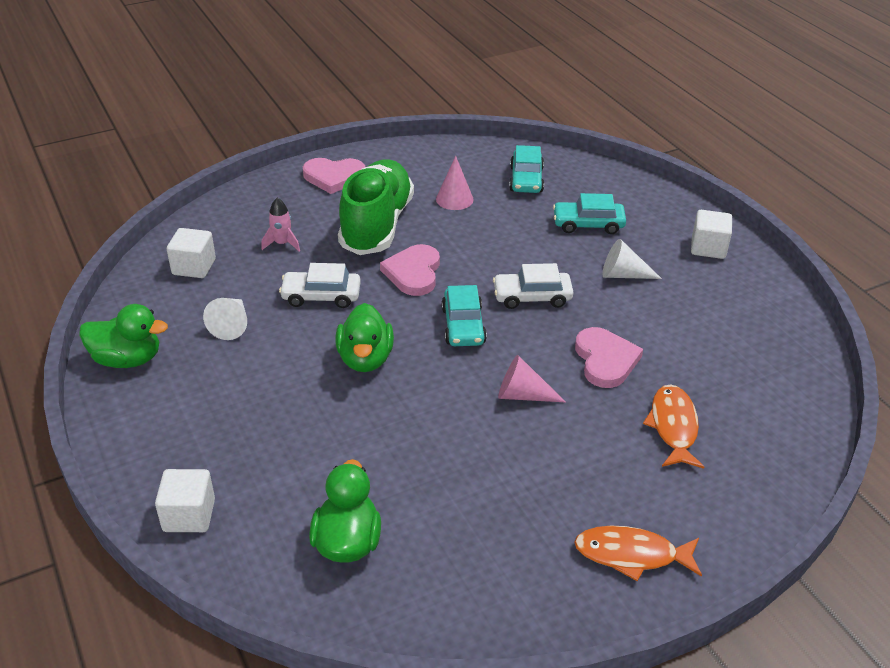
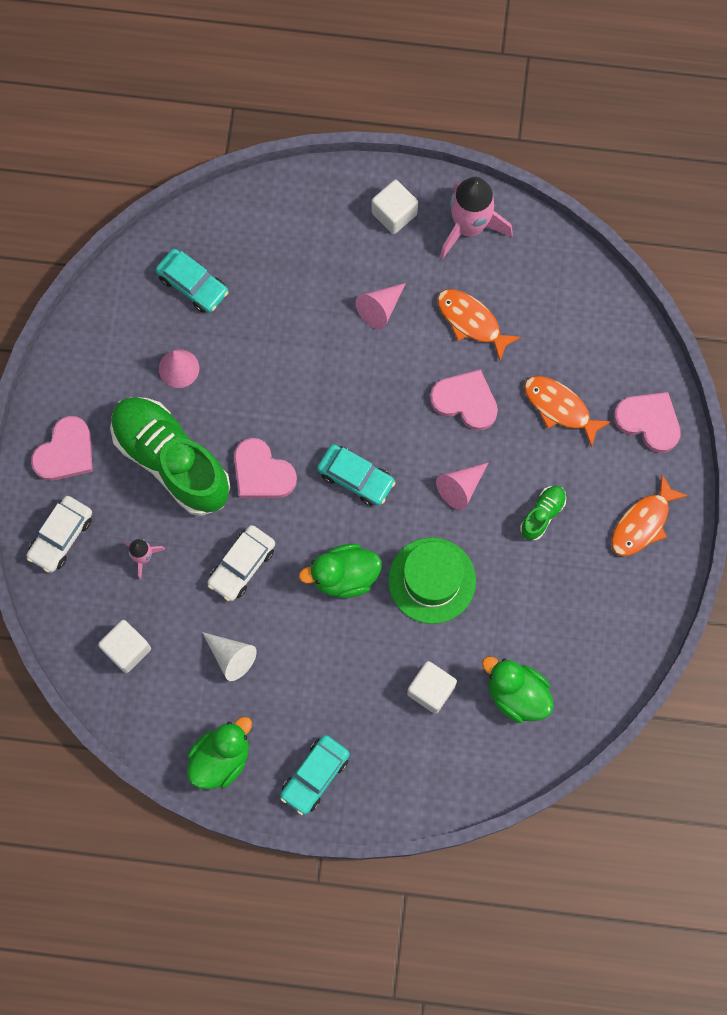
camera: 55 degrees left, 35 degrees up
(189, 515) = (424, 786): white cube -> white cube (431, 690)
(365, 359) = (344, 576): green duck -> green duck turned 135 degrees clockwise
(413, 418) = (432, 580): none -> green hat
(532, 297) = (358, 400): white car -> white car (61, 537)
(556, 466) = (542, 514): none -> green shoe
(588, 224) = (296, 283): turquoise car -> turquoise car (315, 776)
(623, 275) = (380, 308): white cone -> pink cone
(679, 331) = (471, 321): none -> orange fish
(739, 502) = (649, 421): none -> pink heart
(754, 292) = (469, 227): none -> pink rocket

